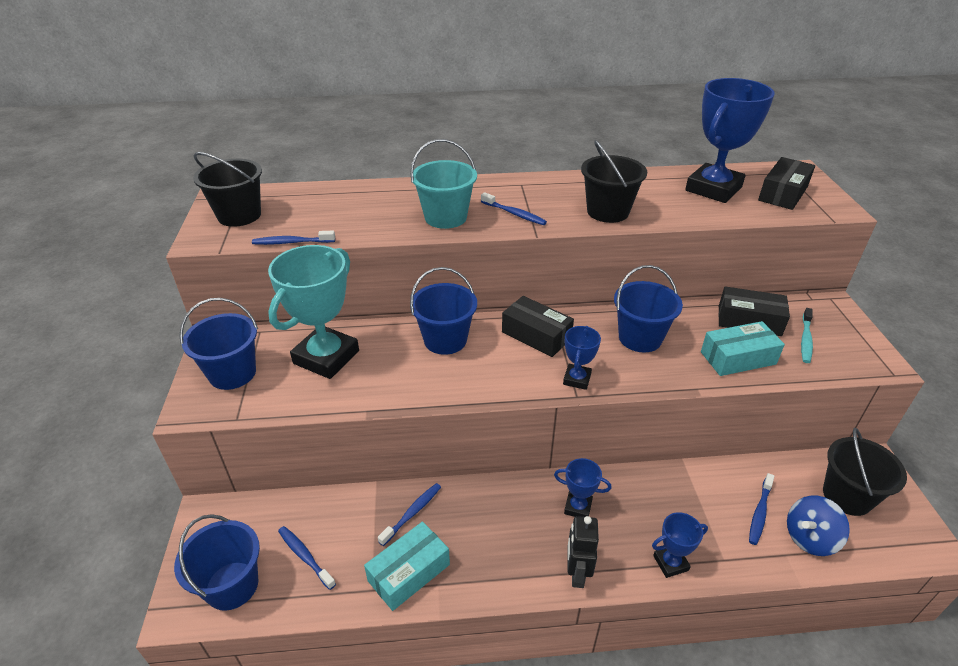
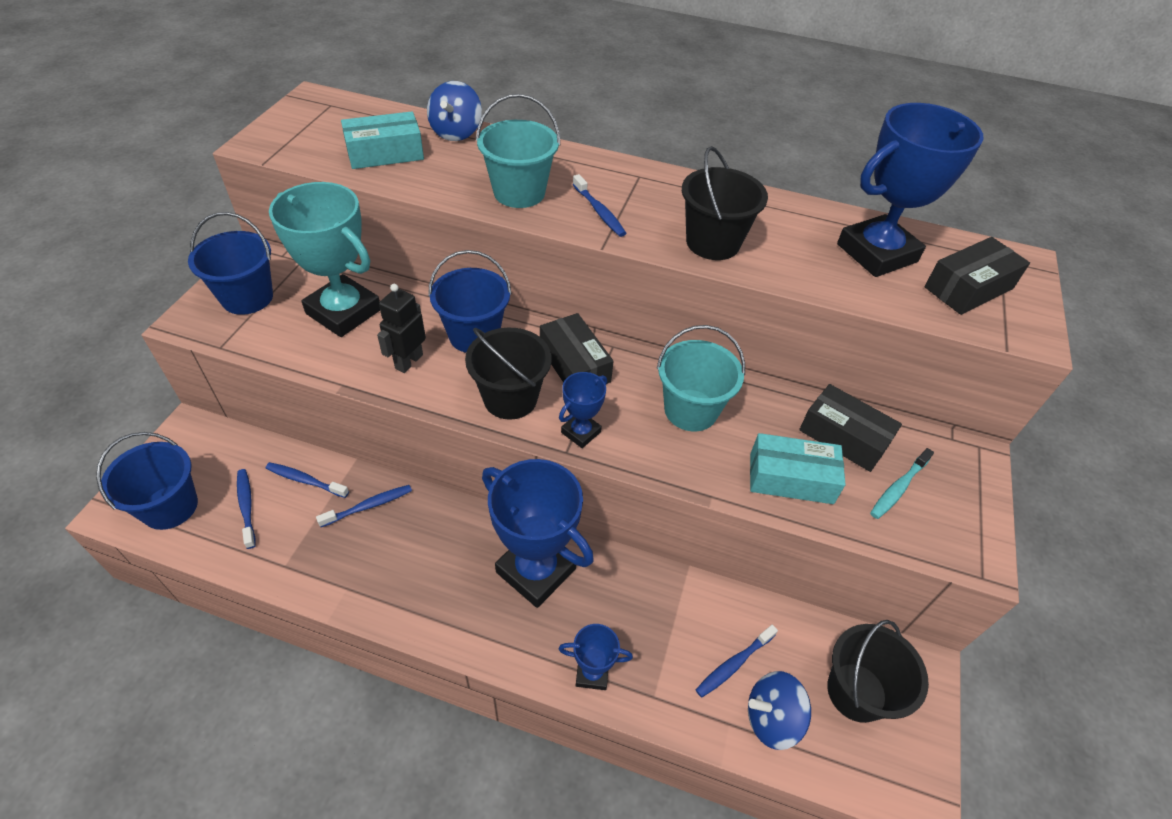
camera: 20 degrees right, 10 degrees up
(239, 215) = (312, 126): black bucket -> black bucket (510, 398)
(292, 242) = (339, 174): blue toothbrush -> blue toothbrush (305, 480)
(326, 357) = (344, 312): turquoise trophy -> turquoise trophy turned 75 degrees clockwise
(362, 190) = (456, 132): none -> blue spinning top
(409, 572) = (327, 564): turquoise box -> turquoise box (385, 153)
(577, 574) = (486, 639): black robot -> black robot (408, 361)
(578, 507) = (536, 570): blue trophy -> blue trophy, size x2.07
(640, 338) = (690, 410): blue bucket -> turquoise bucket

